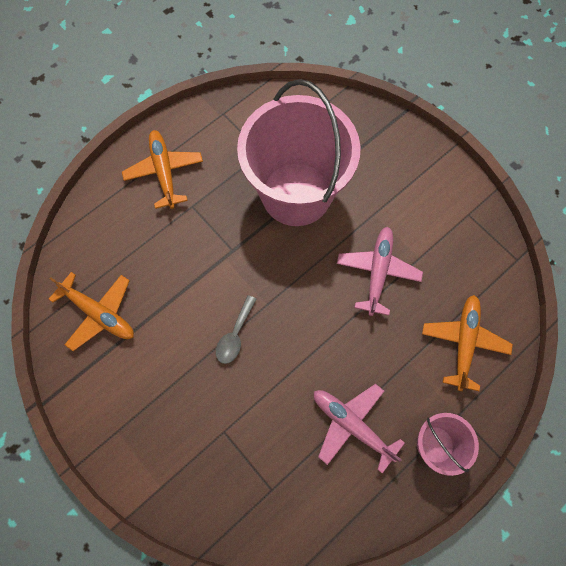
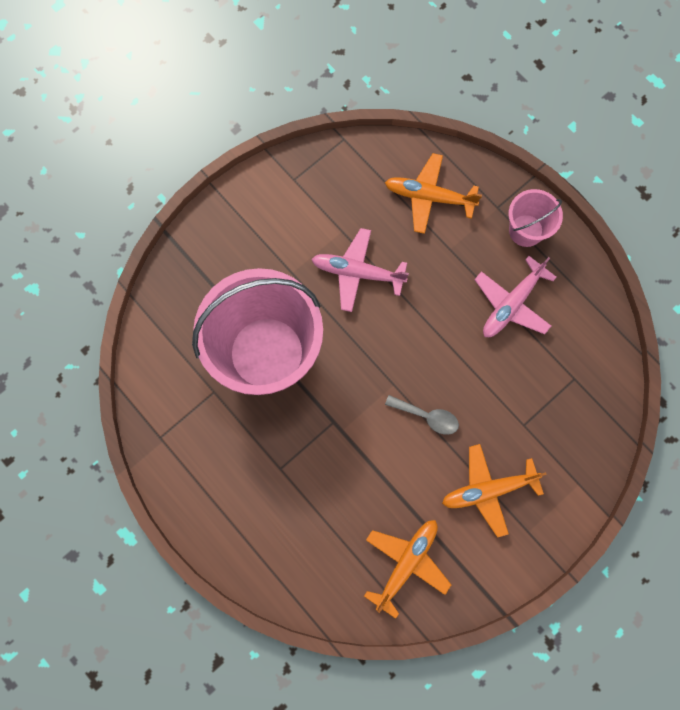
camera: 90 degrees left, 5 degrees up
(164, 172) = (236, 503): orange plane -> orange plane (489, 490)

